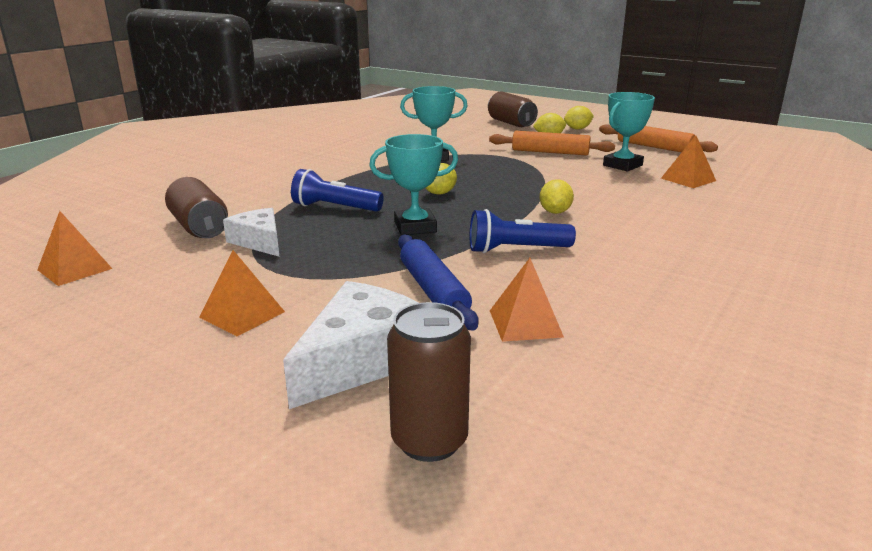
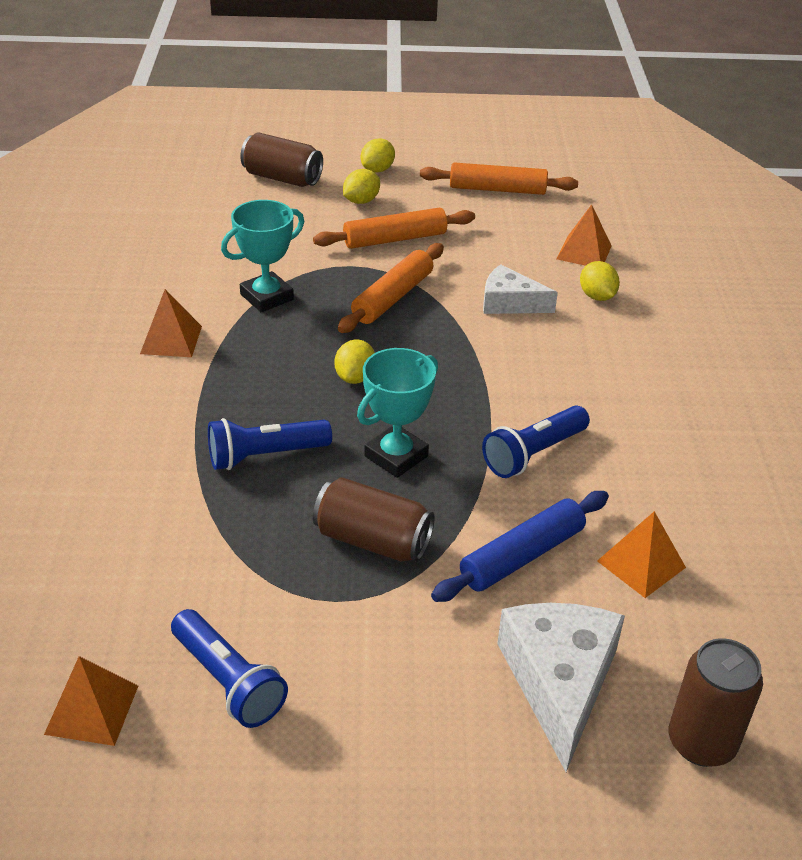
camera: 35 degrees left, 15 degrees up
(158, 283) = (229, 681): none -> blue flashlight
(199, 227) = (145, 564): brown can -> brown can (372, 540)
(242, 314) = (381, 681): orange pyramid -> orange pyramid (171, 340)
(259, 241) = (252, 558): white cheese -> white cheese (509, 303)
(433, 291) = (522, 556): blue rolling pin -> blue rolling pin turned 75 degrees counterclockwise
(514, 171) = (392, 297): none -> orange rolling pin
(555, 212) = (510, 368): yellow lemon -> yellow lemon (597, 296)
(622, 165) = (498, 244): turquoise trophy -> none

